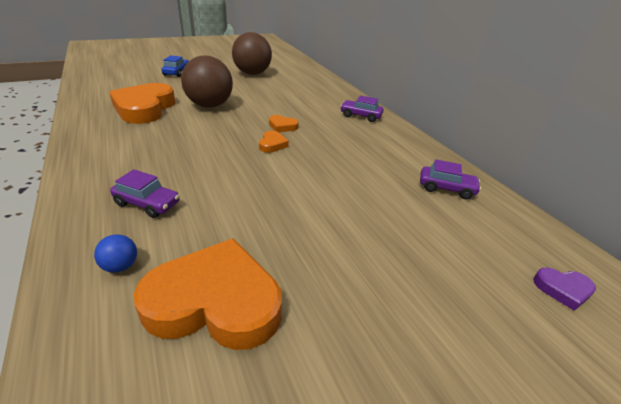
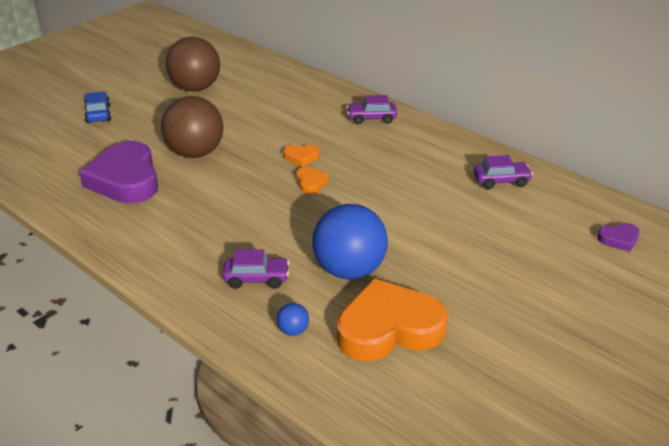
camera: 20 degrees left, 0 degrees up
(144, 108) = (125, 179): orange heart -> purple heart
(235, 224) = (349, 270): none -> blue ball

